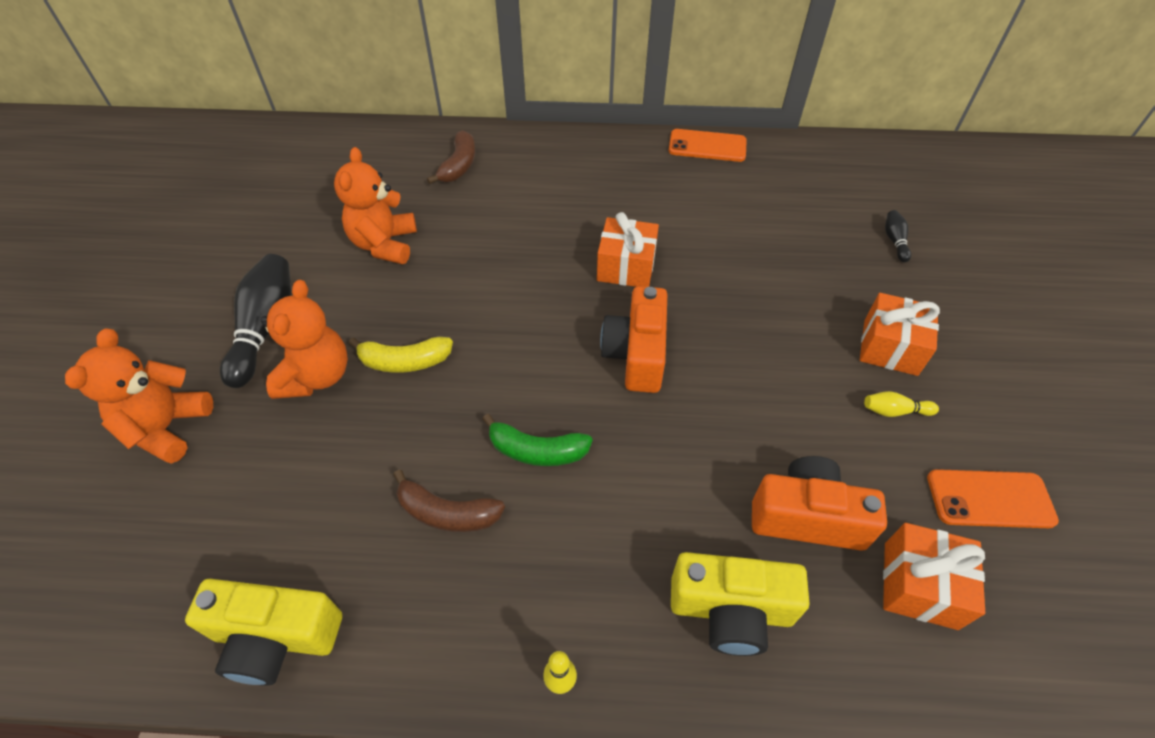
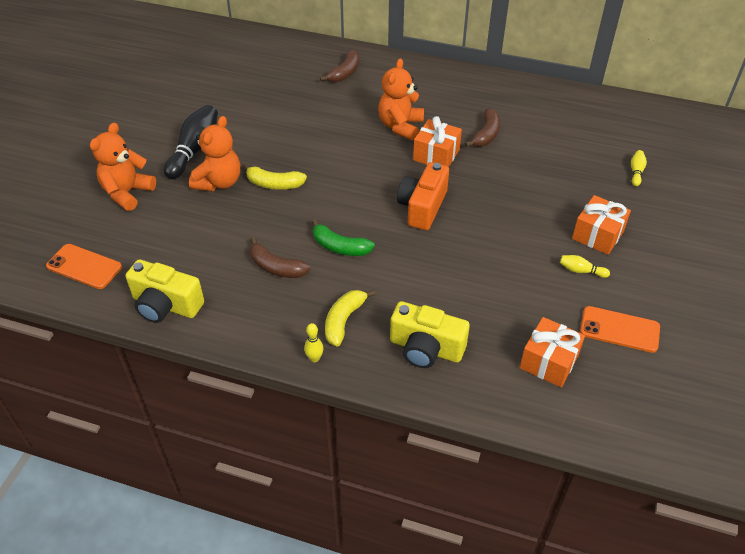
camera: 15 degrees right, 5 degrees down
(384, 244) = (281, 114): orange teddy bear -> orange teddy bear (400, 126)
(585, 590) = (344, 320): none -> yellow banana
(681, 223) = (486, 134): none -> brown banana
(707, 146) = (526, 87): orange phone -> orange phone (84, 266)
(807, 517) = (494, 314): orange camera -> none
(894, 241) = (636, 172): black bowling pin -> yellow bowling pin

